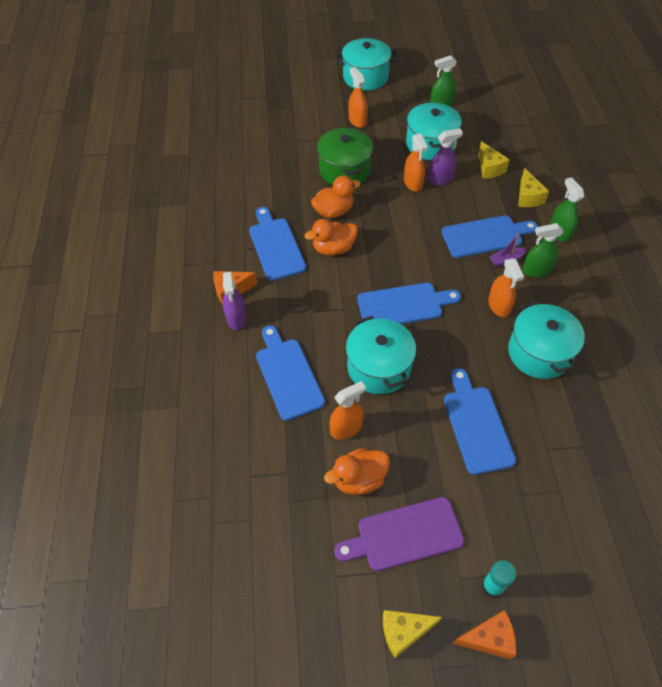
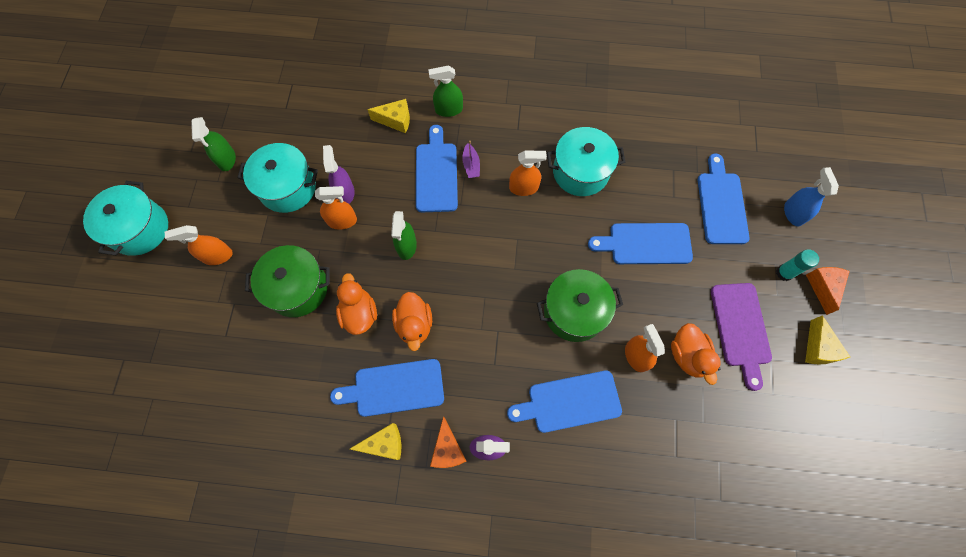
camera: 80 degrees left, 15 degrees up
(379, 367) = (574, 312): turquoise pot -> green pot
(403, 305) = (506, 271): blue cutting board -> blue cutting board (721, 204)
(489, 168) = (344, 142): yellow cheese -> yellow cheese (384, 443)
(536, 270) = (489, 144): green spray bottle -> green spray bottle (406, 246)
(583, 597) = (793, 213): none -> blue spray bottle

